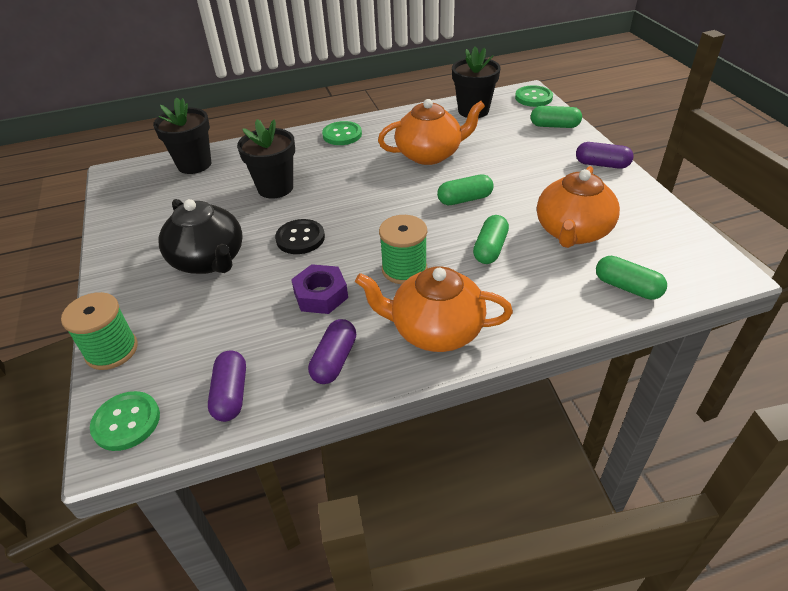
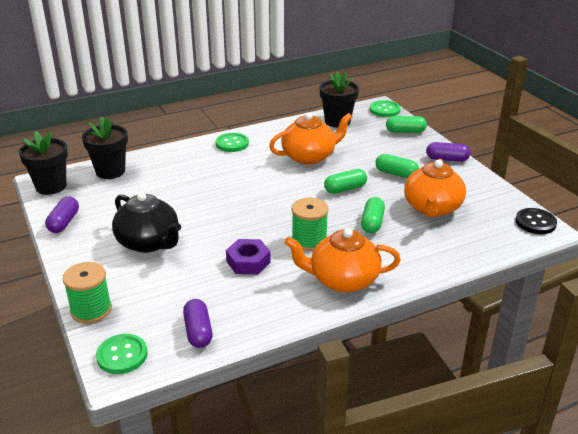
camera: 10 degrees left, 10 degrees down
(275, 188) = (187, 187): black flower pot -> black flower pot (51, 186)
(300, 238) = (220, 223): black button -> black button (535, 222)
(334, 360) = (271, 304): purple capsule -> purple capsule (64, 222)
(627, 287) = (478, 243): green capsule -> green capsule (396, 173)

